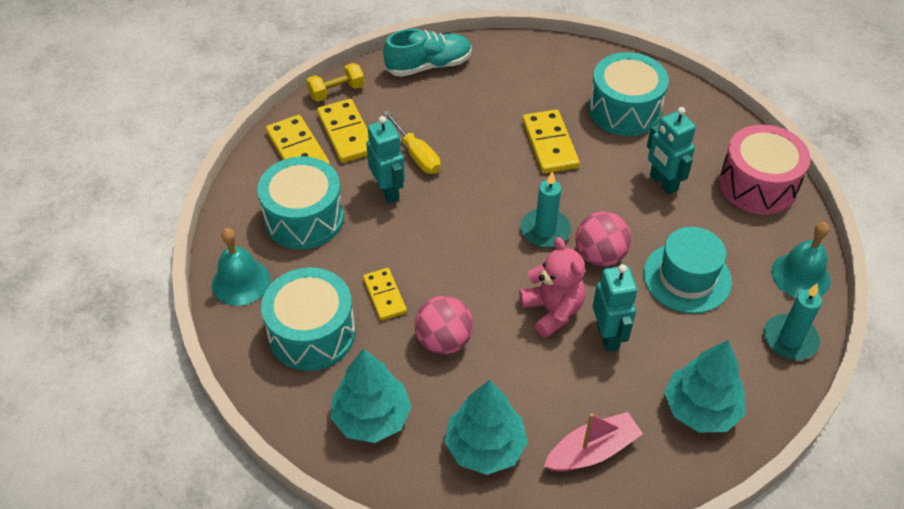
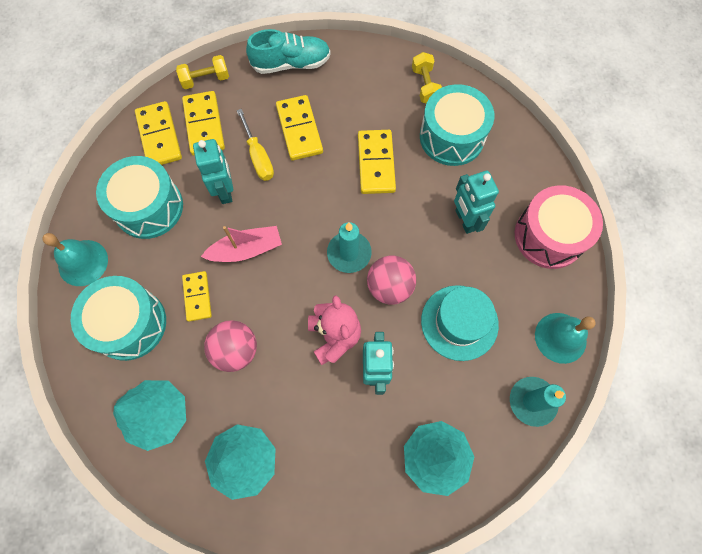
camera: 10 degrees right, 20 degrees up
(455, 124) = (299, 129): none -> yellow domino
(581, 68) = (425, 86): none -> yellow dumbbell
(592, 451) = (332, 481): pink boat -> pink boat (246, 250)

